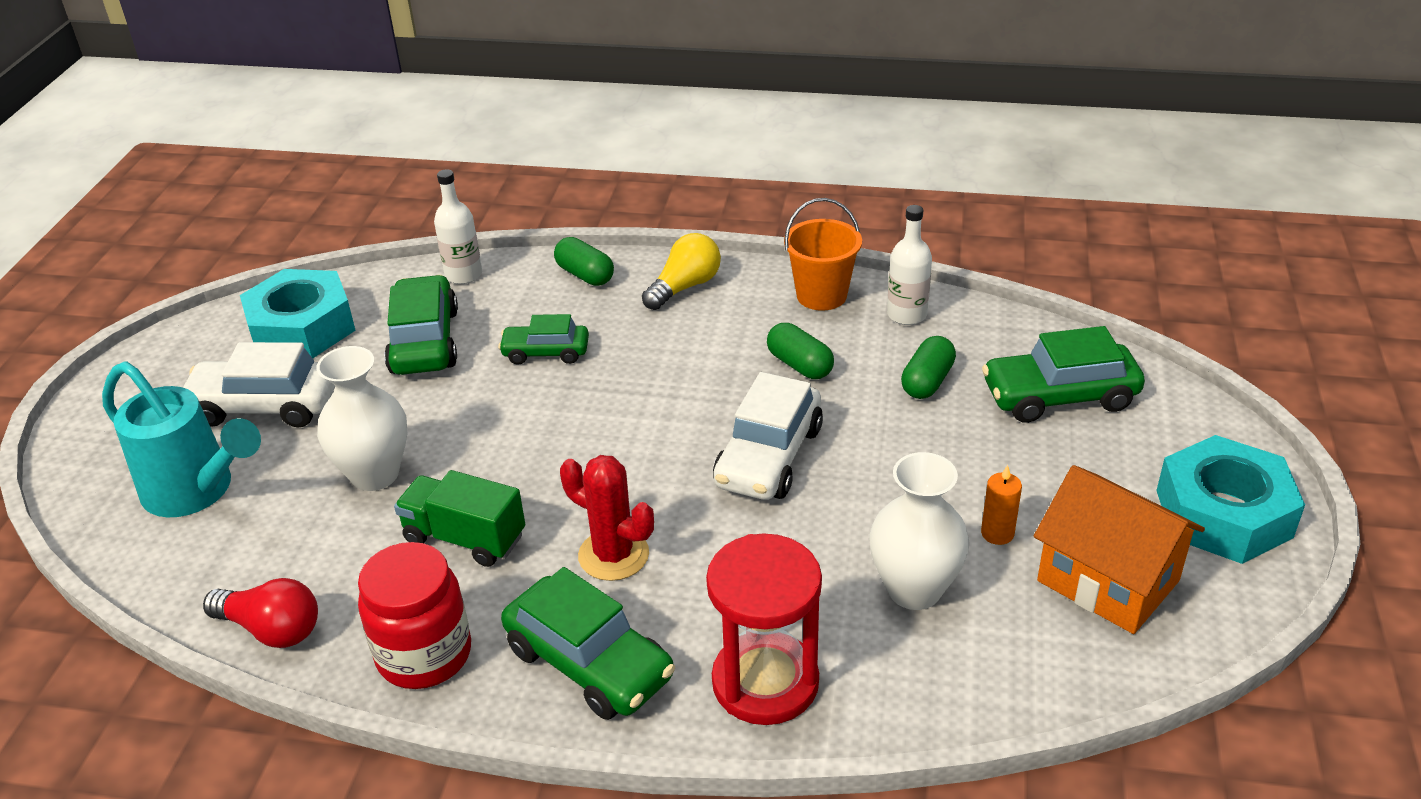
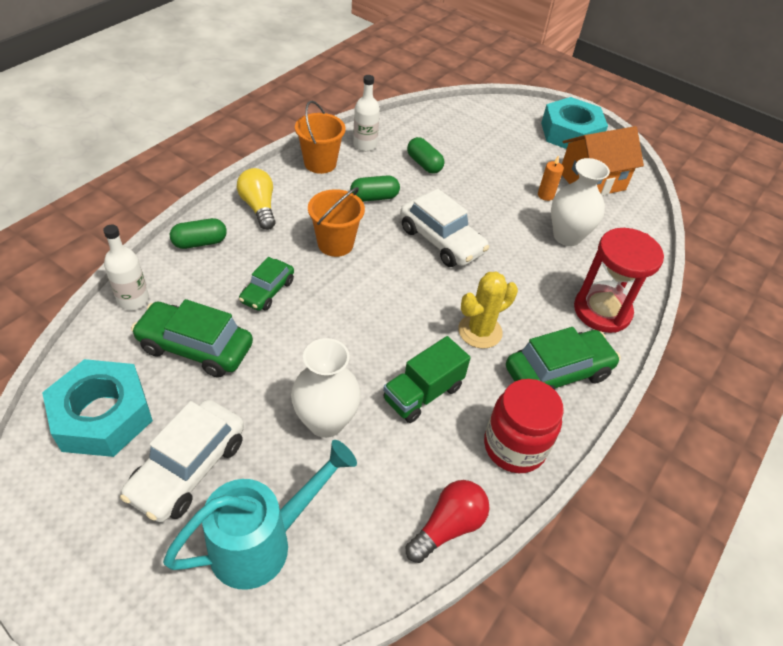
camera: 70 degrees left, 10 degrees up
(613, 555) = (480, 331): red cactus -> yellow cactus
(674, 369) = (335, 244): none -> orange bucket
(1059, 396) = (467, 134): green car -> none

